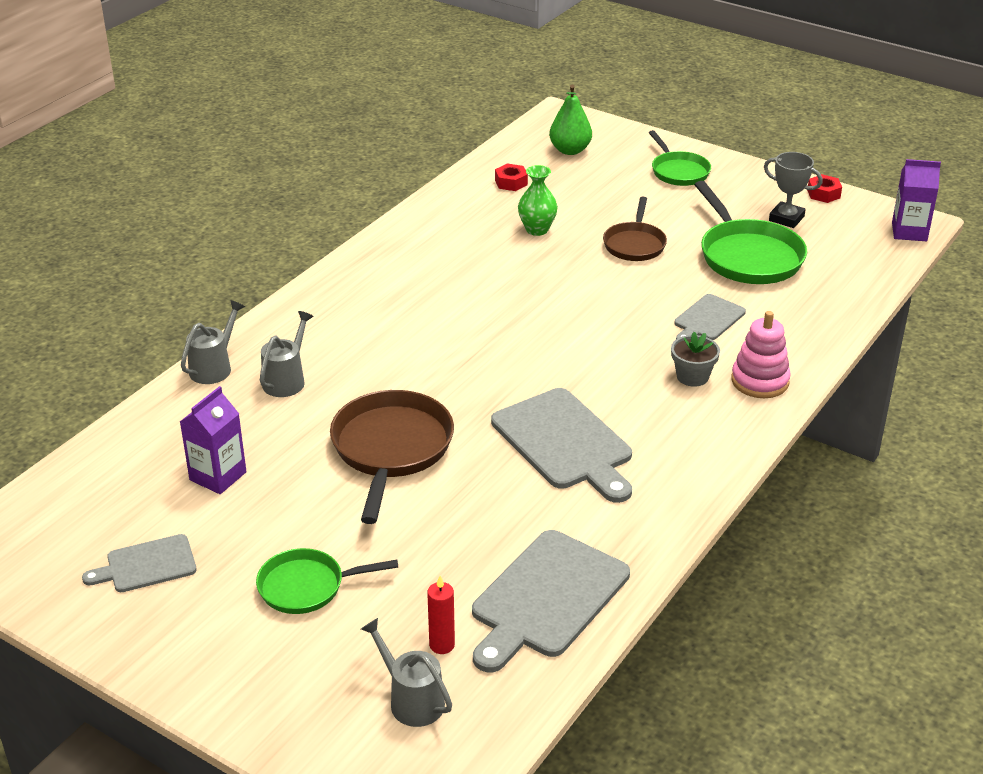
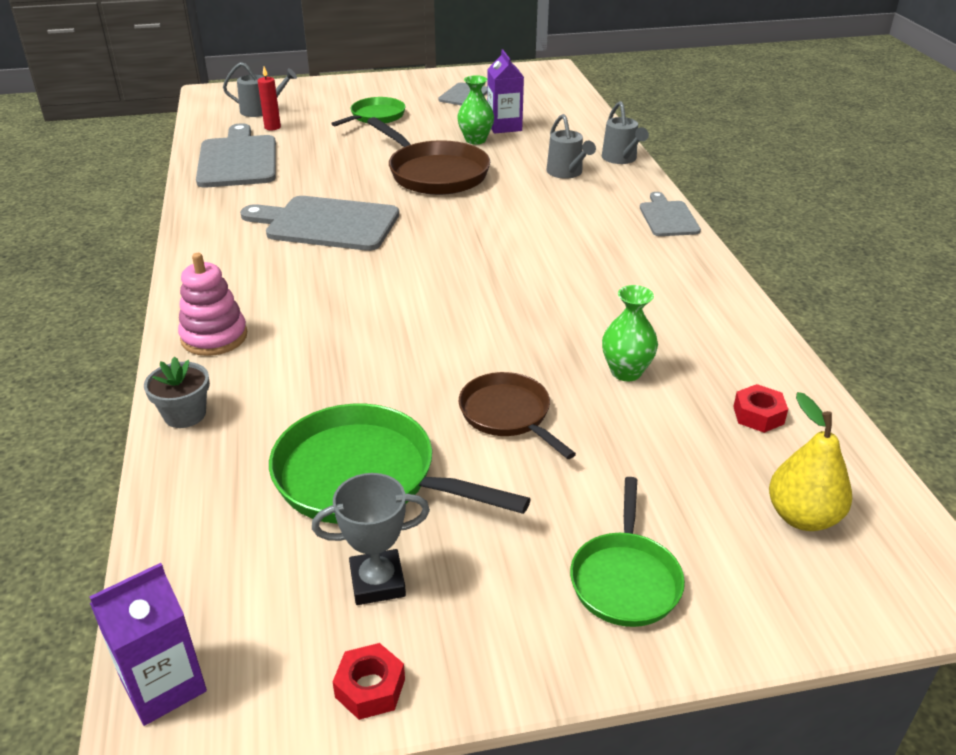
camera: 135 degrees right, 0 degrees up
(279, 473) = (475, 140): none -> green vase
(570, 150) = (802, 517): green pear -> yellow pear
(678, 171) = (625, 579): green pan -> green pan turned 105 degrees counterclockwise
(692, 376) = (282, 311): grey flower pot -> grey flower pot (185, 414)
(708, 319) = (325, 370): grey cutting board -> grey cutting board (668, 217)

